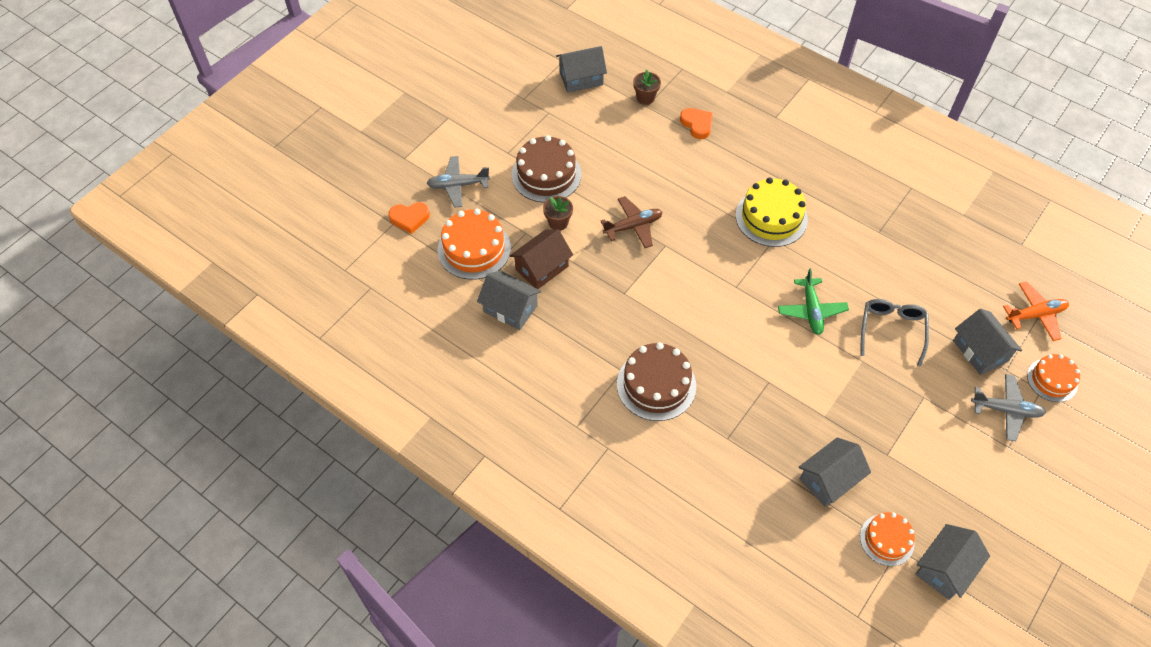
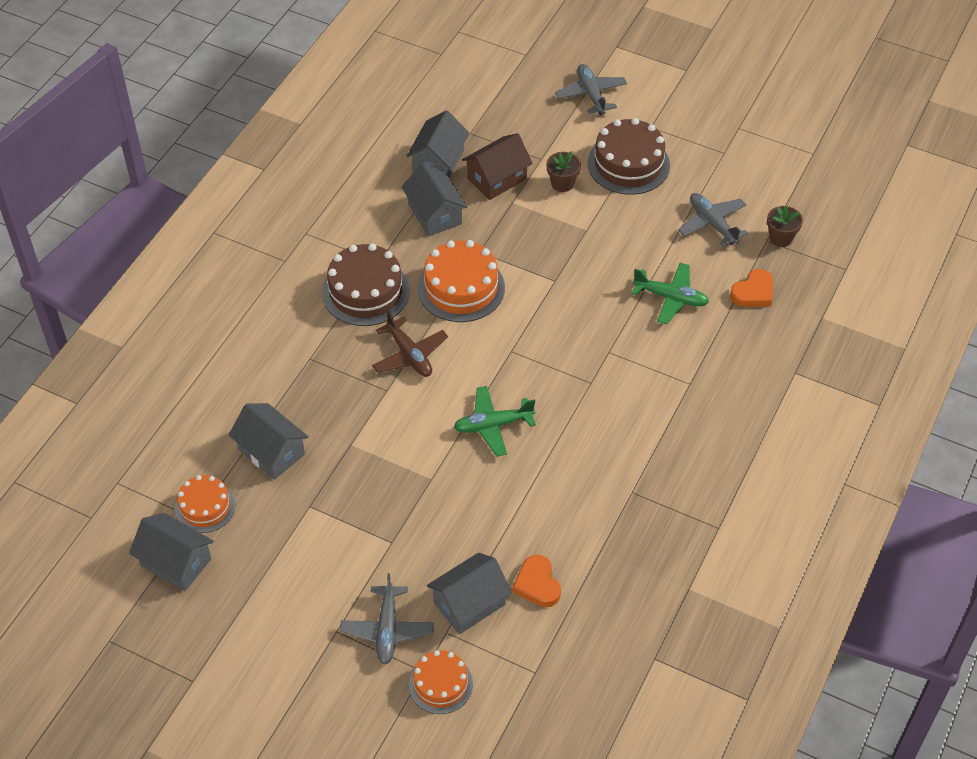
camera: 80 degrees right, 5 degrees down
(409, 218) = (535, 65): orange heart -> orange heart (537, 584)
(474, 249) = (508, 121): orange cake -> orange cake (461, 288)
(542, 268) = (497, 179): brown house -> brown house turned 75 degrees counterclockwise
(581, 78) = (790, 174): grey house -> grey house (435, 214)
(623, 134) = (712, 224): none -> grey plane
(633, 226) = (574, 248): brown plane -> brown plane (409, 355)
(695, 174) = (670, 298): none -> green plane
(771, 217) = (624, 378): yellow cake -> none
(891, 331) = (480, 508): grey glasses -> none
(1035, 315) = (539, 670): orange plane -> none

